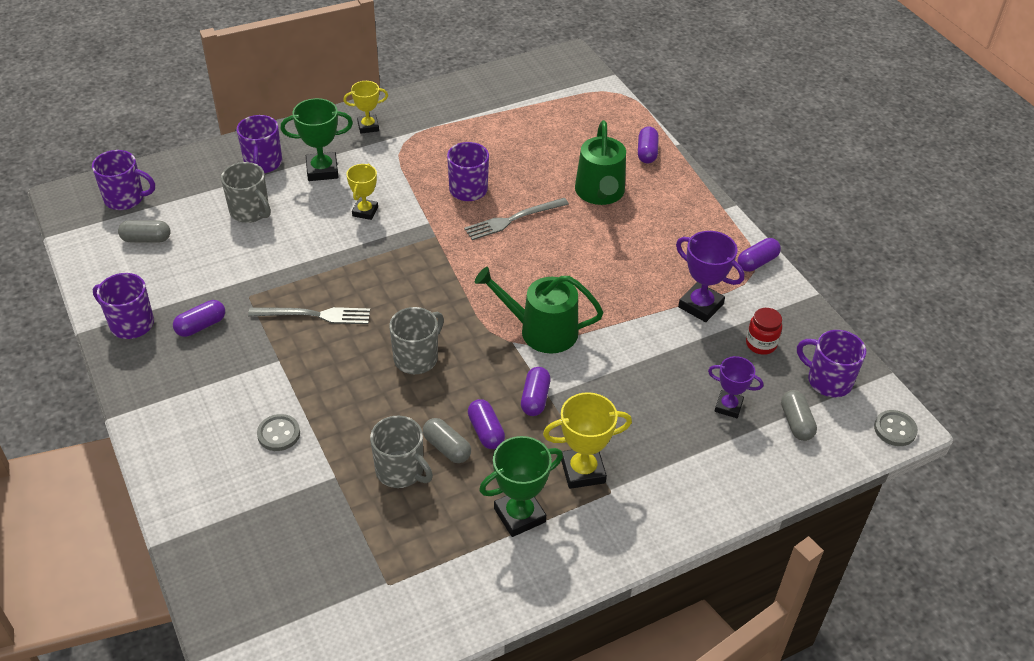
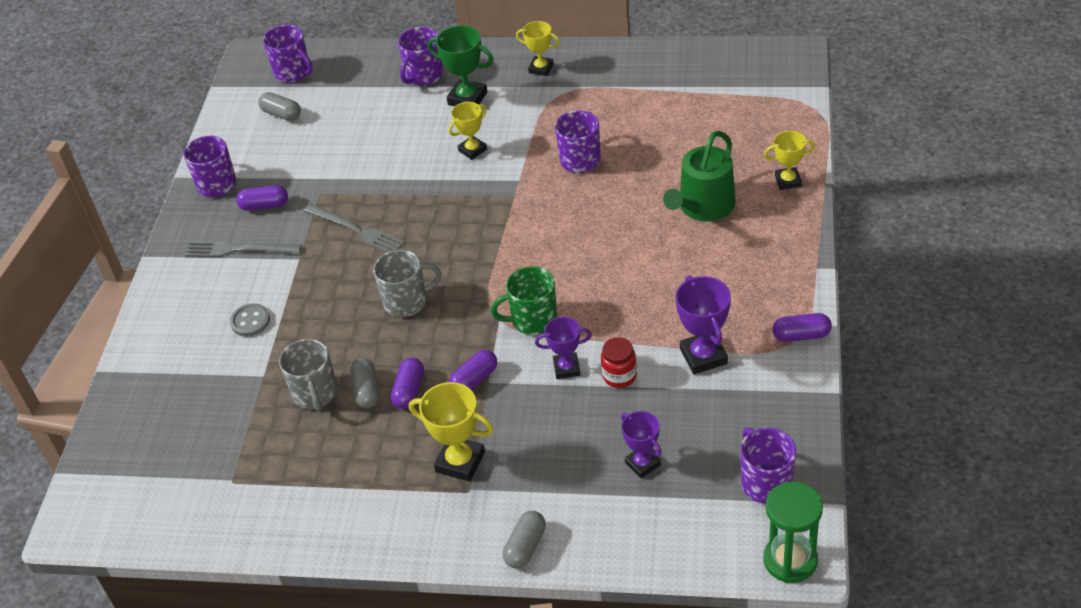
camera: 40 degrees right, 0 degrees up
(250, 212) = (379, 117): grey mug -> none
(513, 219) = (597, 204): grey fork -> grey fork (238, 250)
(519, 515) = (376, 475): green trophy -> none
(541, 330) = (533, 320): green watering can -> green mug
(603, 358) = (566, 368): none -> purple trophy
(647, 152) = (788, 181): purple capsule -> yellow trophy
(761, 344) = (729, 418): red jar -> red jar (619, 376)
(796, 422) = (695, 508): grey capsule -> grey capsule (525, 547)
(895, 429) = (790, 560): grey button -> green hourglass

